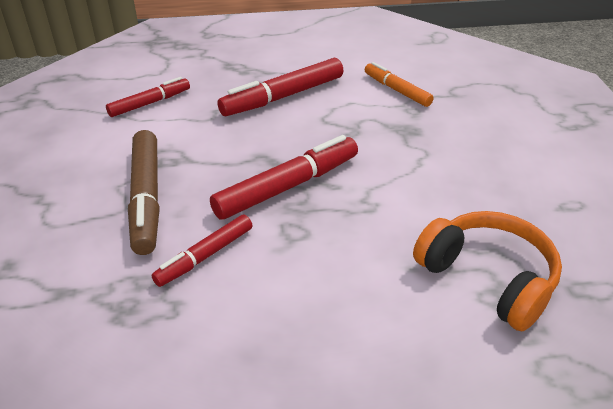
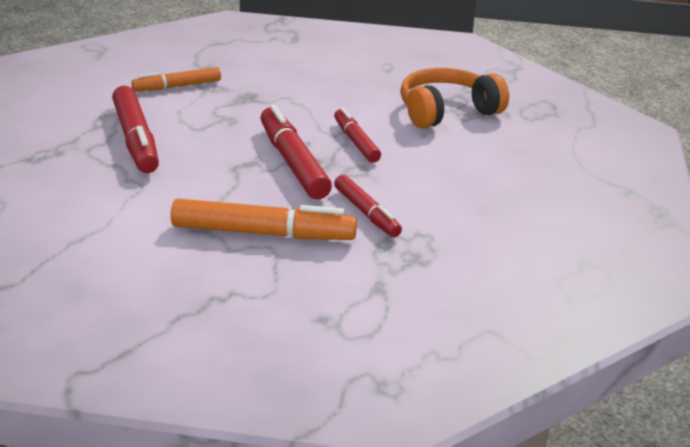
camera: 75 degrees left, 10 degrees down
(146, 198) = (263, 233): brown marker -> orange marker
(150, 103) = (74, 215): red marker -> red marker (356, 142)

